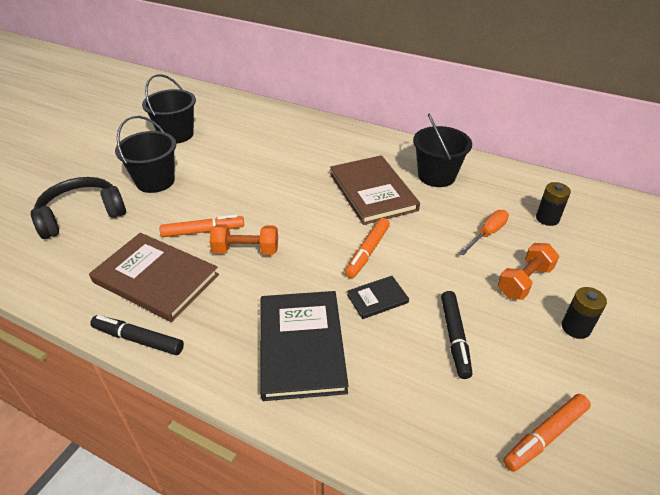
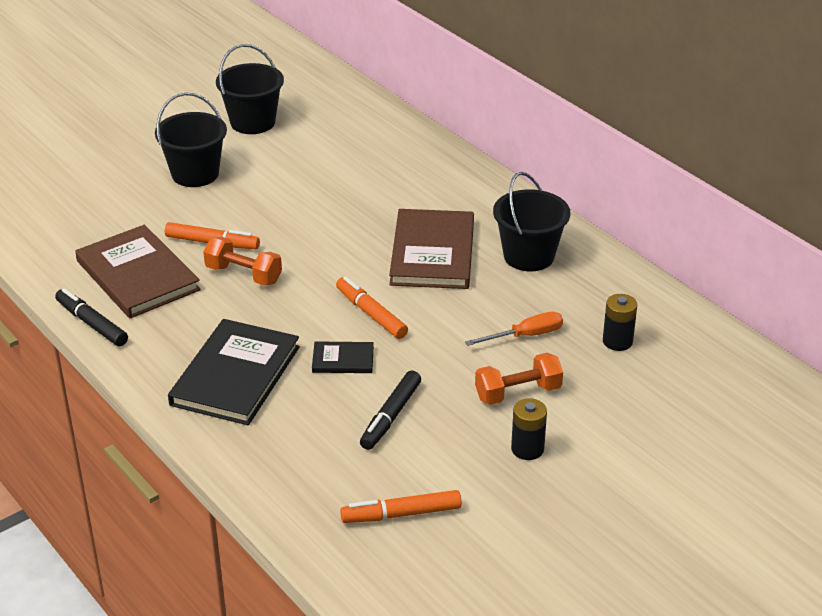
camera: 25 degrees right, 5 degrees down
(82, 215) = (99, 191): black headphones -> none
(367, 252) = (371, 314): orange marker -> orange marker turned 90 degrees clockwise

